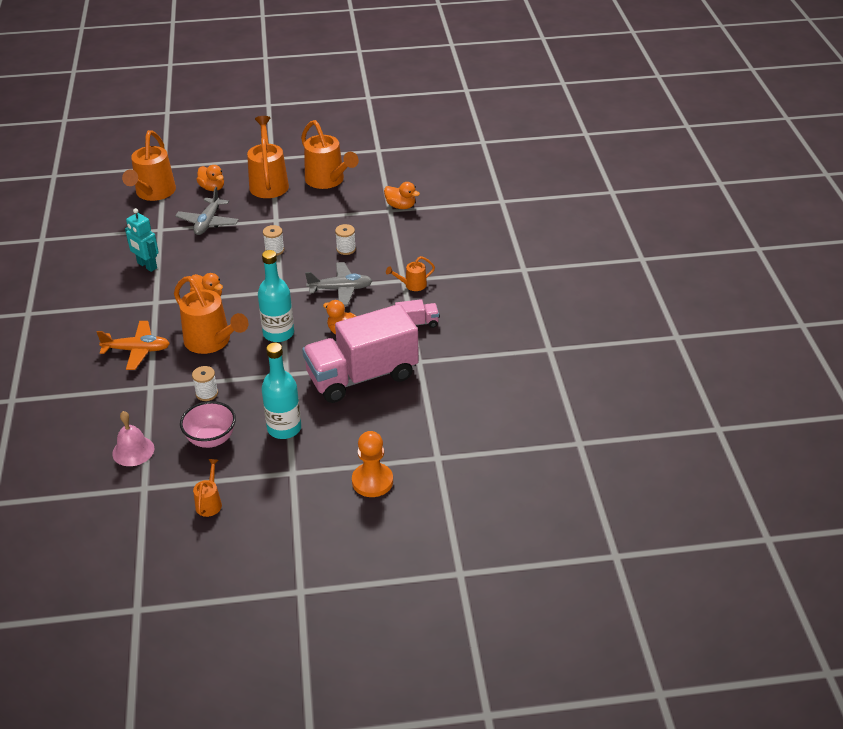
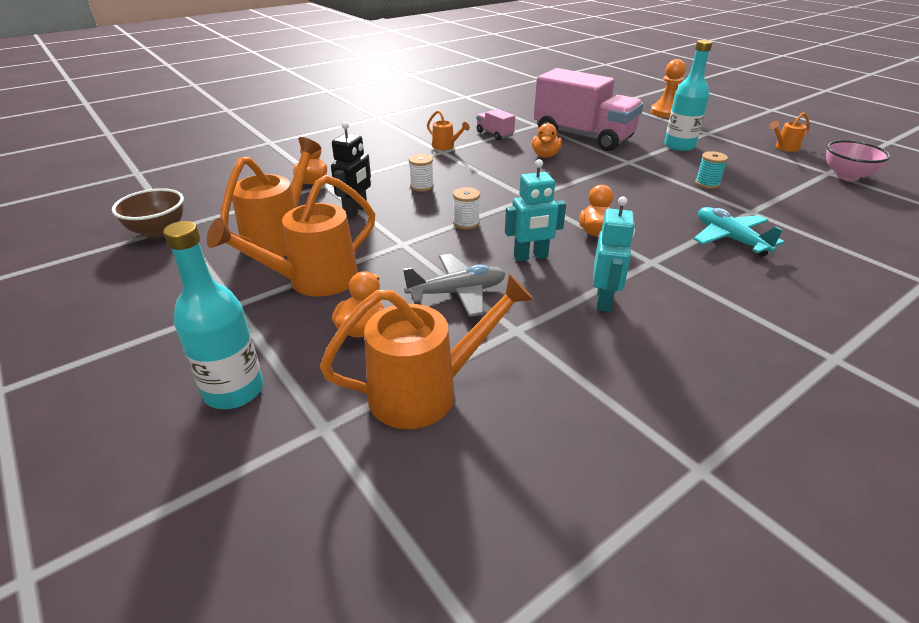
camera: 120 degrees left, 5 degrees down
(133, 451) = (816, 190): pink bell -> none
(137, 350) = (730, 239): orange plane -> turquoise plane
(207, 393) = (707, 184): white spool -> turquoise spool
(211, 259) = (530, 257): none -> turquoise robot
(211, 342) = (650, 204): orange watering can -> none
(211, 439) = (741, 165): pink bowl -> pink bowl (846, 176)
(278, 333) = (588, 179): turquoise bottle -> turquoise bottle (234, 391)
(335, 213) = (356, 211): none -> black robot
(340, 289) = (489, 171): grey plane -> none
(377, 144) = (158, 231): none -> brown bowl

